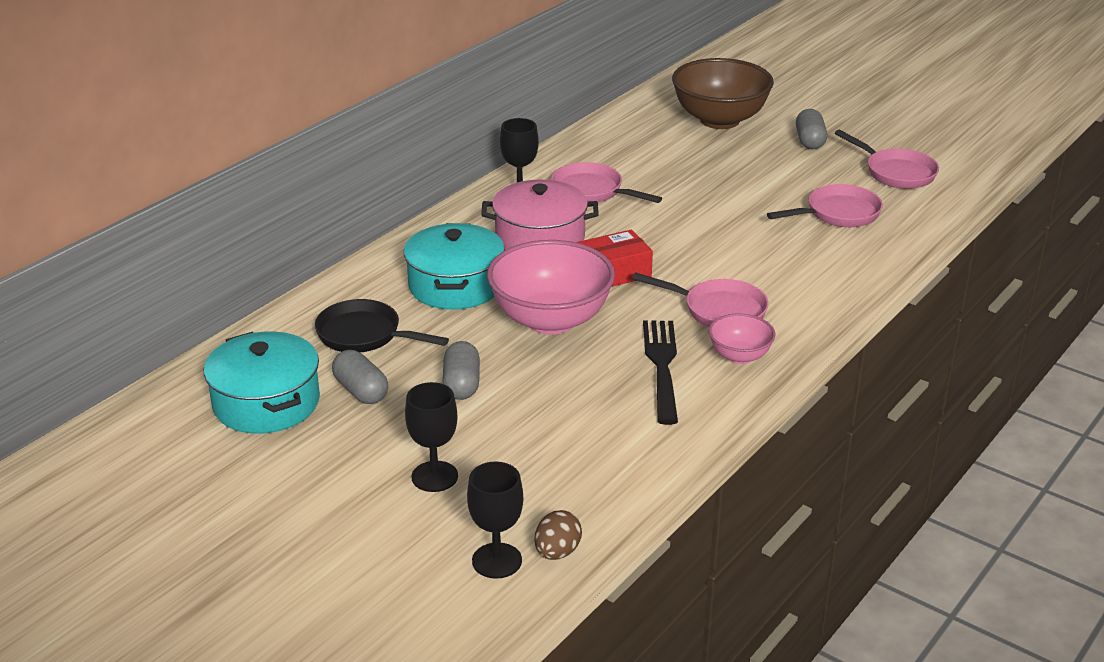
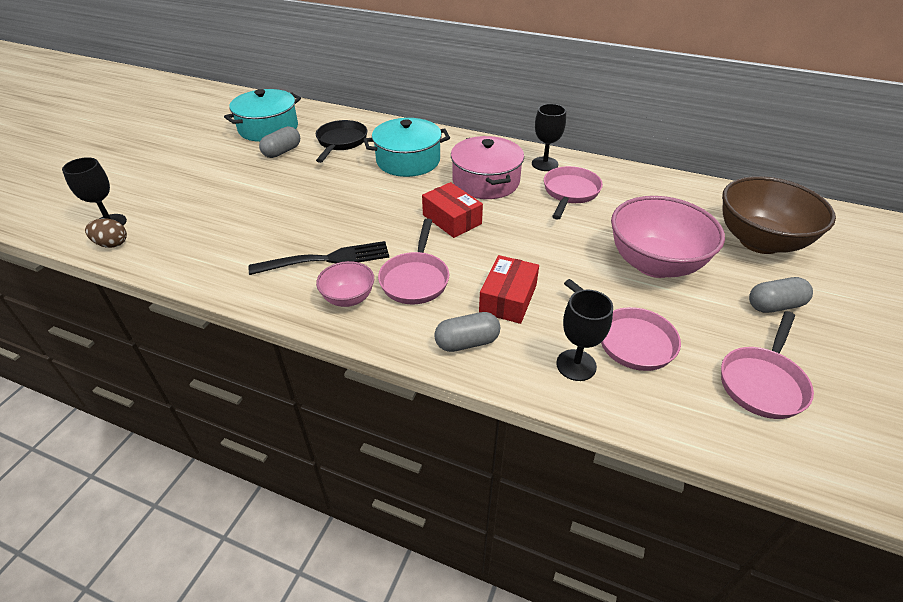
camera: 75 degrees right, 10 degrees up
(434, 476) = (196, 189): black goblet -> black goblet (576, 365)
(461, 384) = (292, 182): grey capsule -> grey capsule (467, 342)
(551, 320) = (376, 202): pink bowl -> pink bowl (654, 264)
(767, 262) = (508, 299): none -> red box

